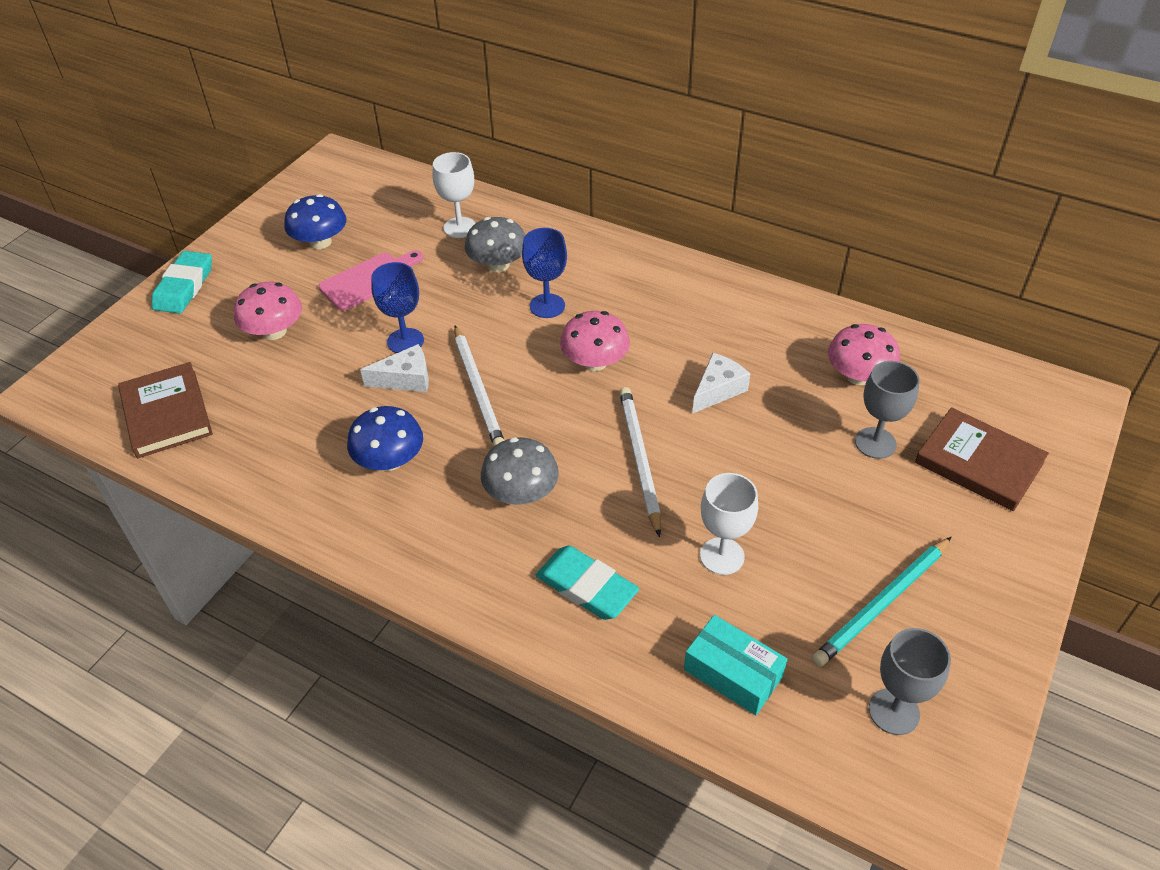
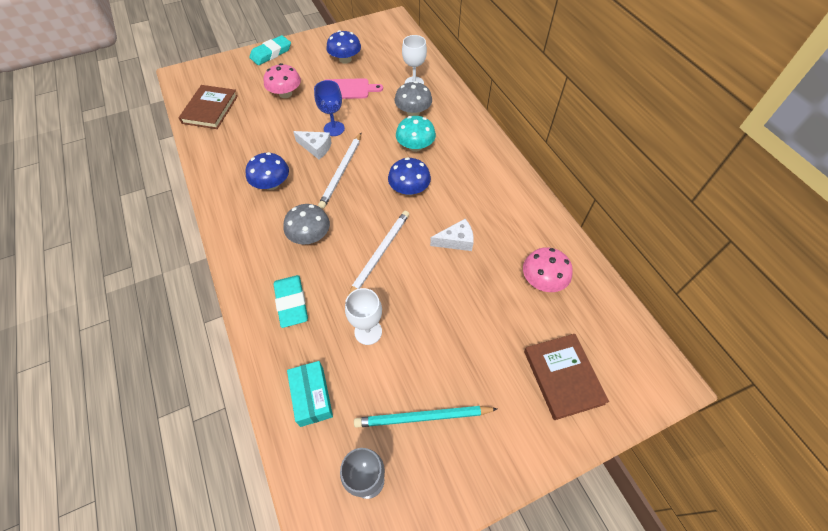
camera: 35 degrees right, 10 degrees up
(547, 306) = (415, 146): blue goblet -> turquoise mushroom
(595, 362) = (409, 189): pink mushroom -> blue mushroom
(875, 443) = (512, 325): grey goblet -> none

